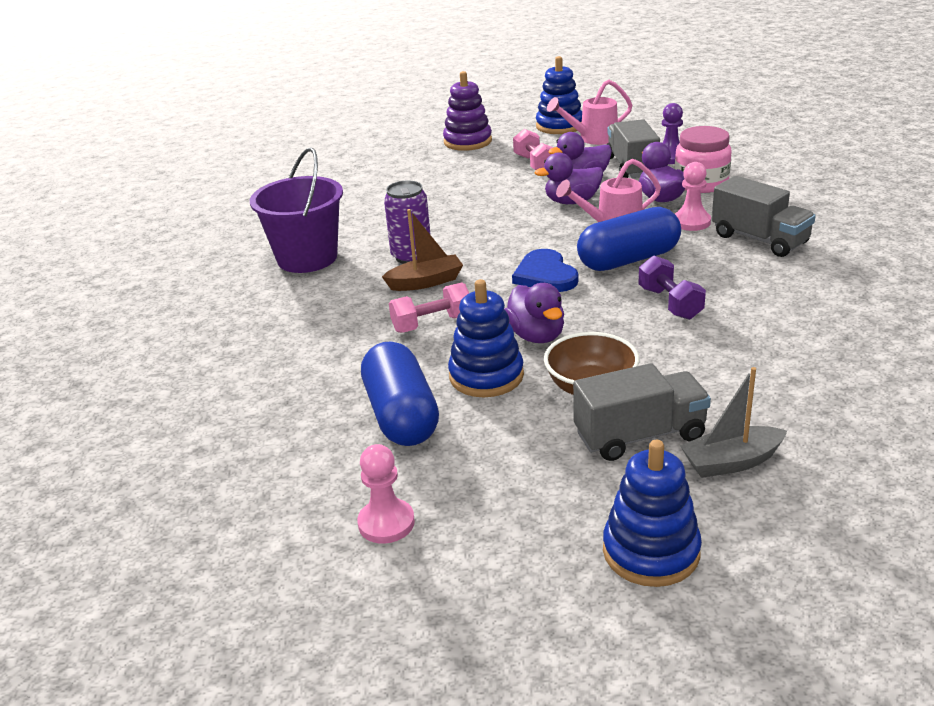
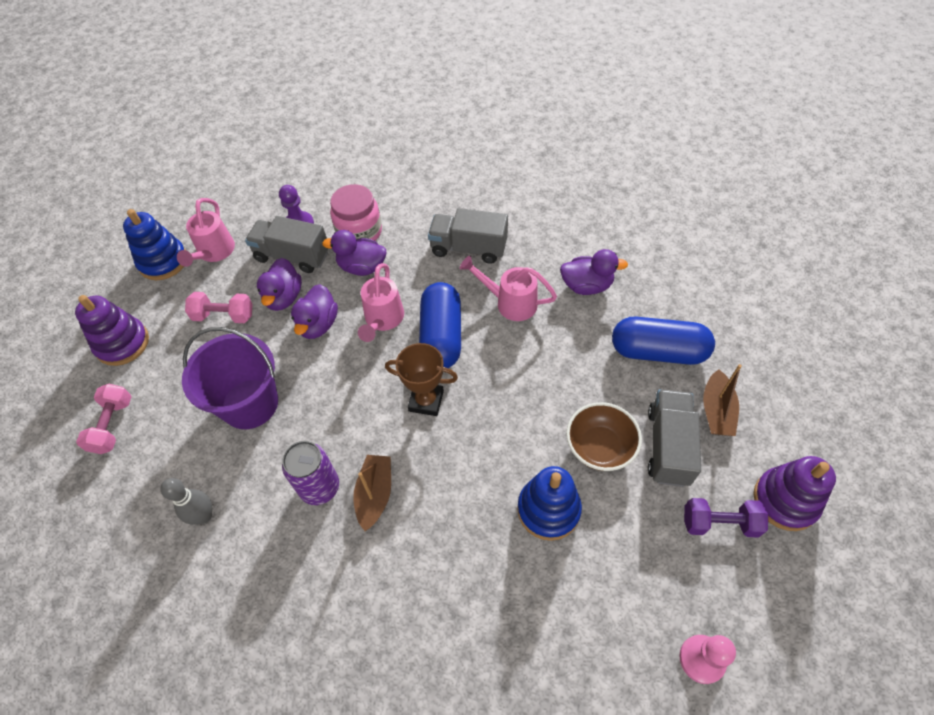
camera: 65 degrees left, 25 degrees up
(307, 258) = (251, 584): purple bucket -> purple bucket (250, 404)
(349, 221) = (204, 516): none -> grey bowling pin
(401, 415) = (571, 595): blue capsule -> blue capsule (658, 351)
(432, 324) = (448, 517): pink dumbbell -> pink dumbbell (112, 425)
(536, 336) = (512, 449): purple duck -> purple duck (586, 286)
(545, 275) = (426, 401): blue heart -> brown trophy
(651, 552) = (785, 500): blue stacking toy -> purple stacking toy
(670, 303) = (519, 344): purple dumbbell -> purple dumbbell (719, 523)
(691, 222) = (414, 270): pink pawn -> none
(718, 282) = (510, 303): none -> pink watering can
(731, 462) = (716, 411): grey boat -> brown boat
(759, 239) = (468, 248): grey truck -> grey truck turned 150 degrees counterclockwise

